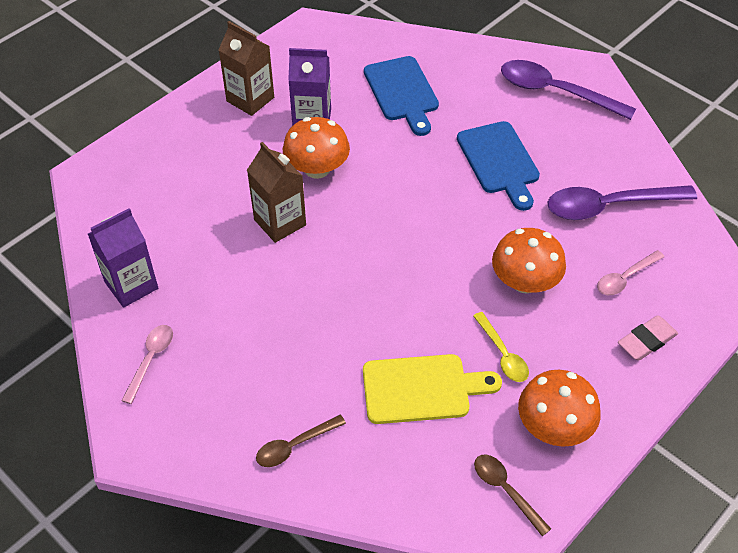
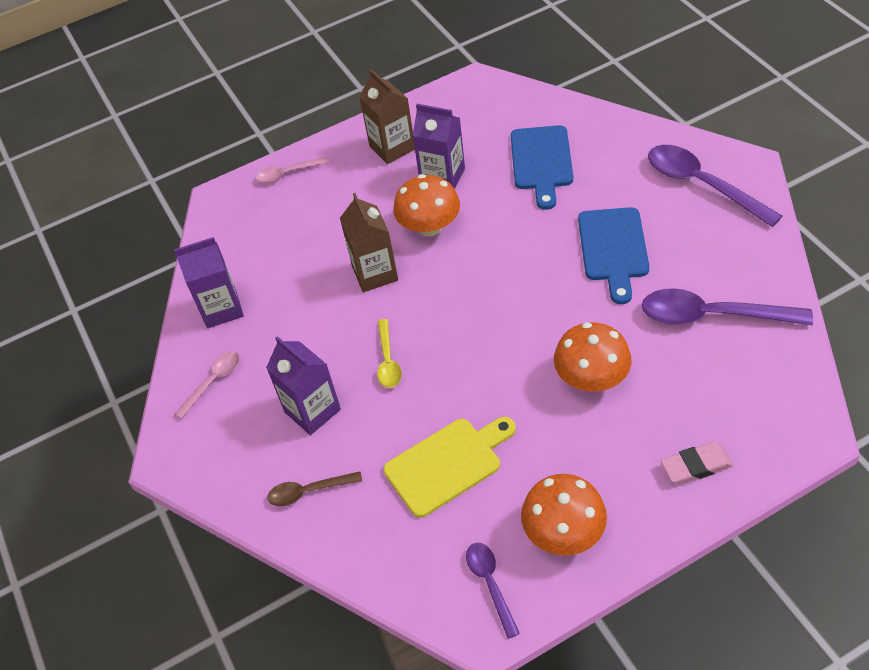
camera: 25 degrees right, 0 degrees up
(268, 367) = (312, 411): none -> purple carton
(422, 388) = (447, 464): yellow cutting board -> yellow cutting board turned 45 degrees counterclockwise
(503, 354) = (540, 447): yellow spoon -> yellow spoon (388, 360)
(505, 490) = (490, 584): brown spoon -> purple spoon
(625, 278) = (699, 395): pink spoon -> pink spoon (288, 173)

